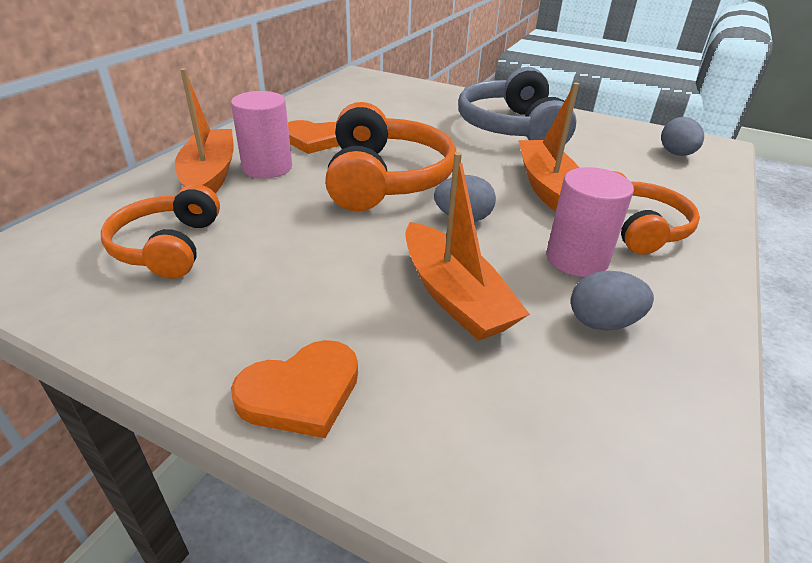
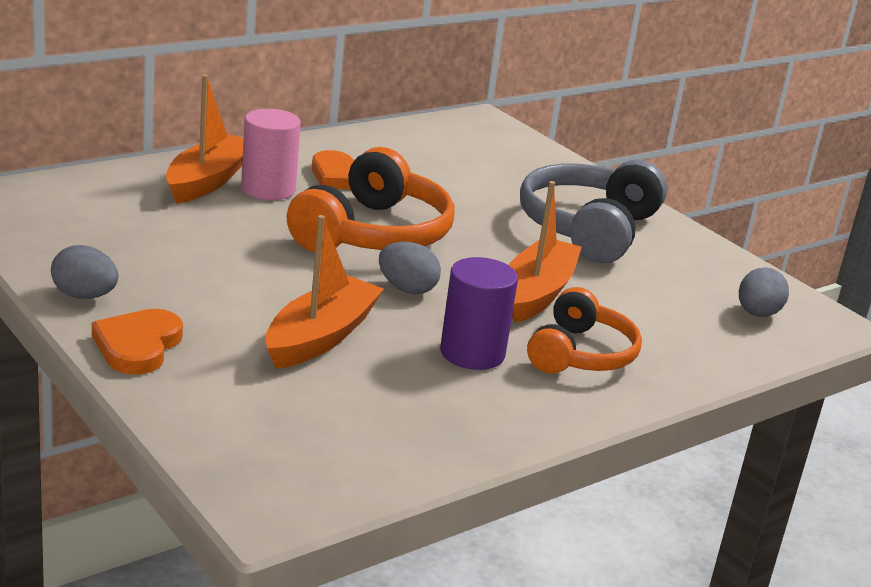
camera: 25 degrees right, 10 degrees down
(169, 246) = (124, 226): orange headphones -> none
(301, 393) = (138, 346): orange heart -> orange heart turned 105 degrees clockwise
(454, 296) = (320, 337): orange boat -> orange boat turned 150 degrees counterclockwise
(577, 259) = (472, 353): pink cylinder -> purple cylinder
(603, 322) = (425, 396): grey egg -> grey egg (84, 296)

